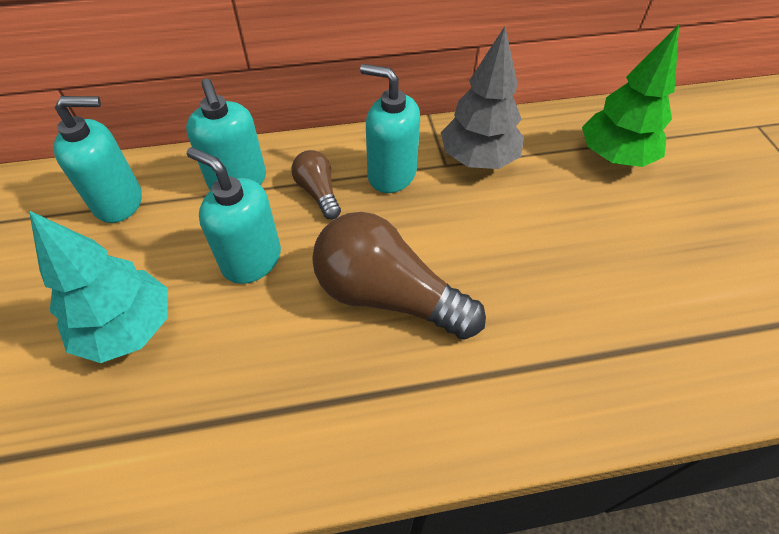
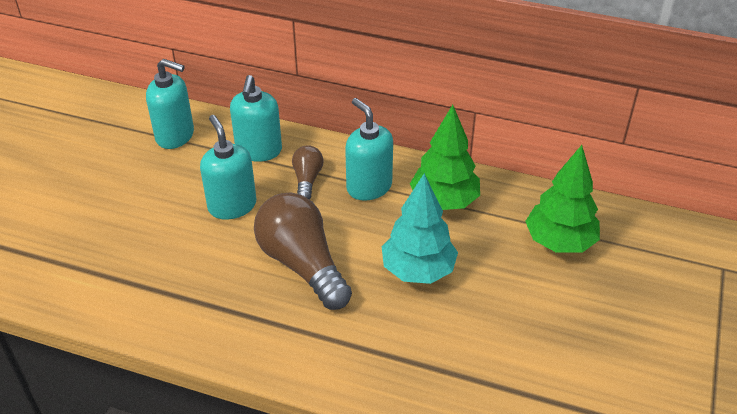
camera: 30 degrees right, 10 degrees down
(128, 329) = (134, 216): turquoise tree -> turquoise tree (418, 270)
(478, 159) = (444, 201): grey tree -> green tree

